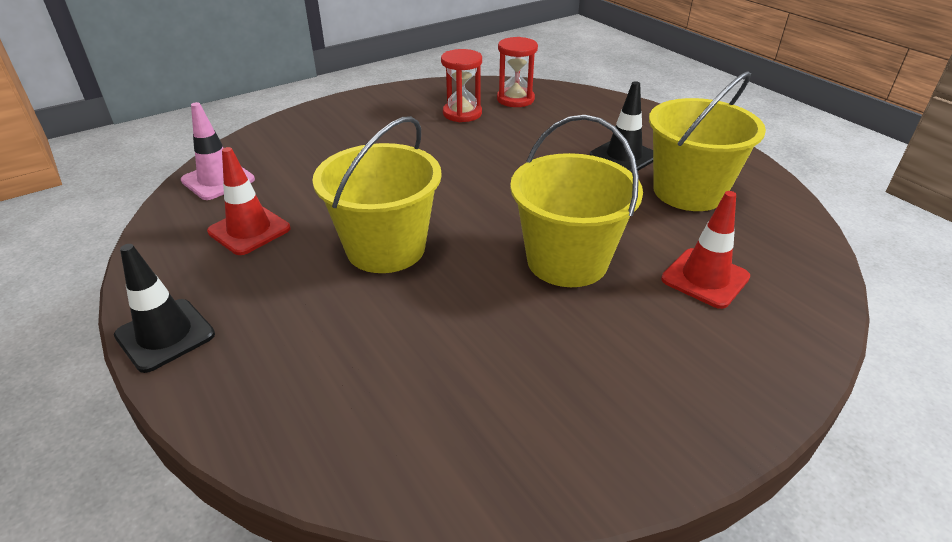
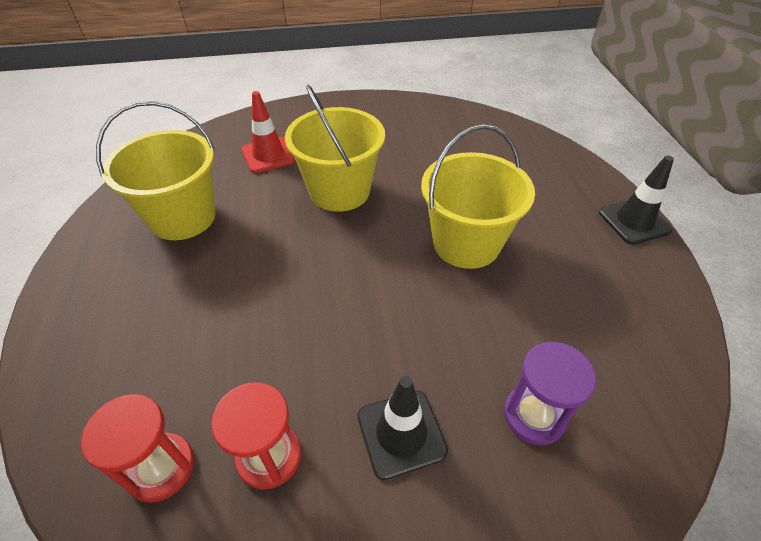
camera: 155 degrees left, 10 degrees up
(218, 180) = (644, 410): pink traffic cone -> none
(249, 230) = (589, 304): red traffic cone -> none
(302, 160) = (534, 415): none -> purple hourglass
(623, 156) = (176, 279): black traffic cone -> black traffic cone (401, 433)

